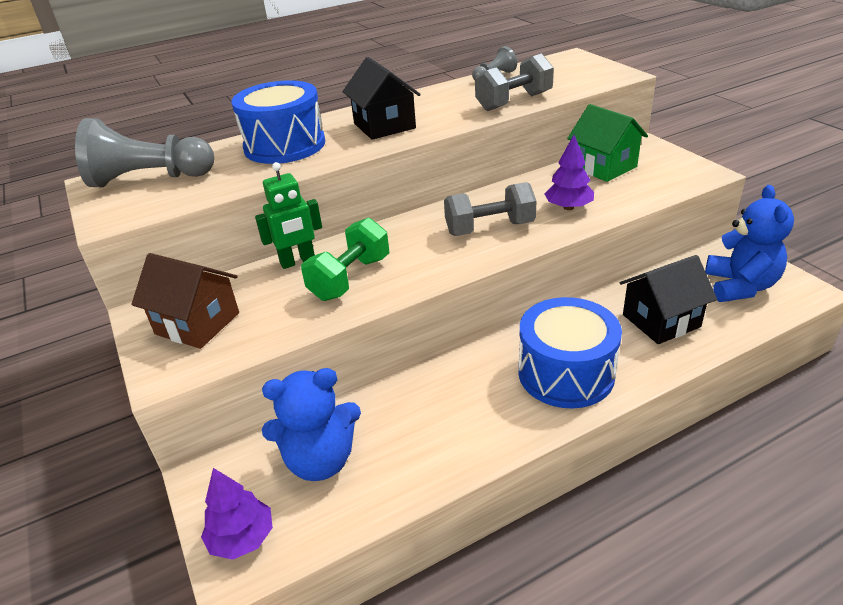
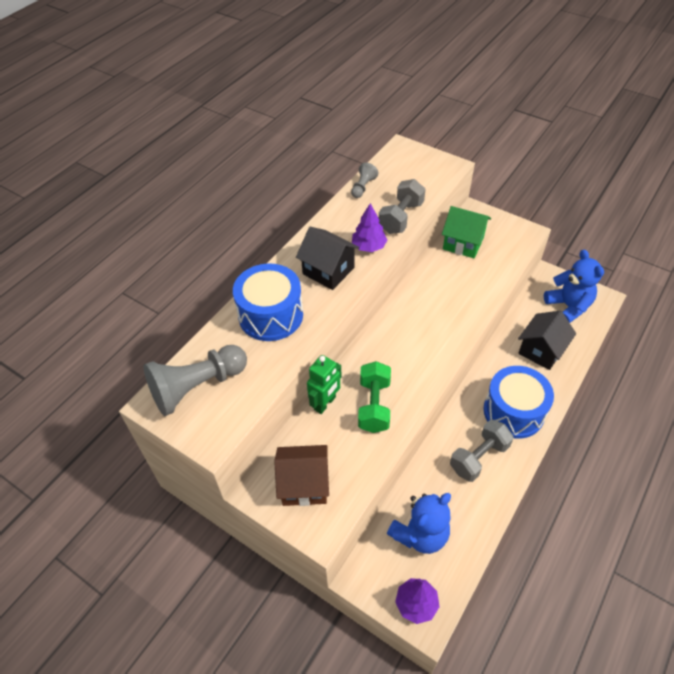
camera: 30 degrees left, 15 degrees up
(489, 228) = (430, 328): grey dumbbell -> grey dumbbell (479, 457)
(568, 207) = (466, 291): purple tree -> purple tree (369, 246)

